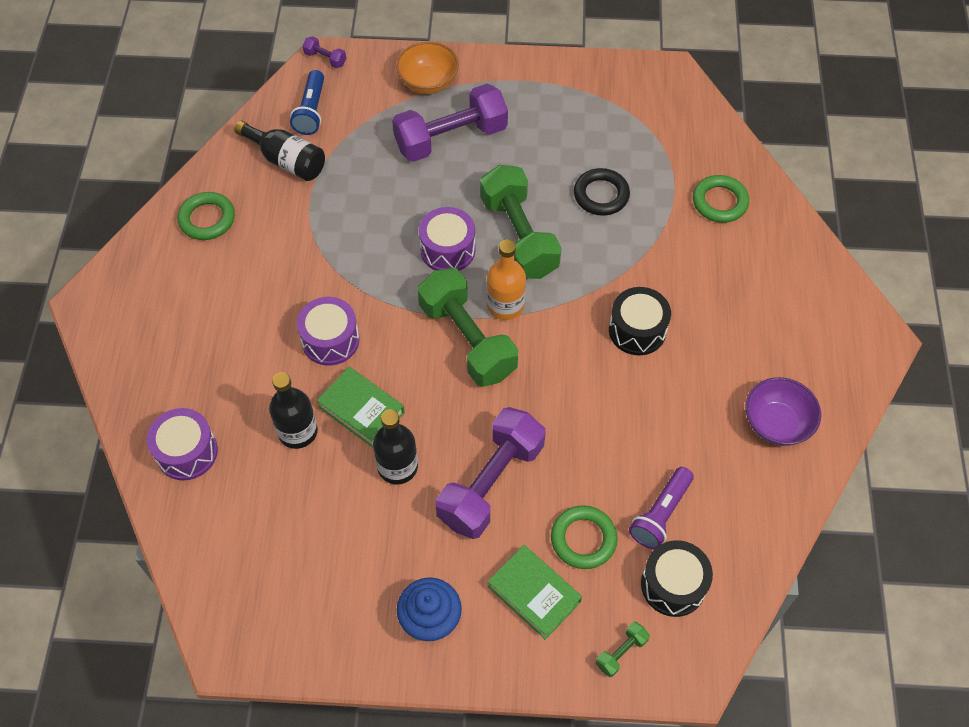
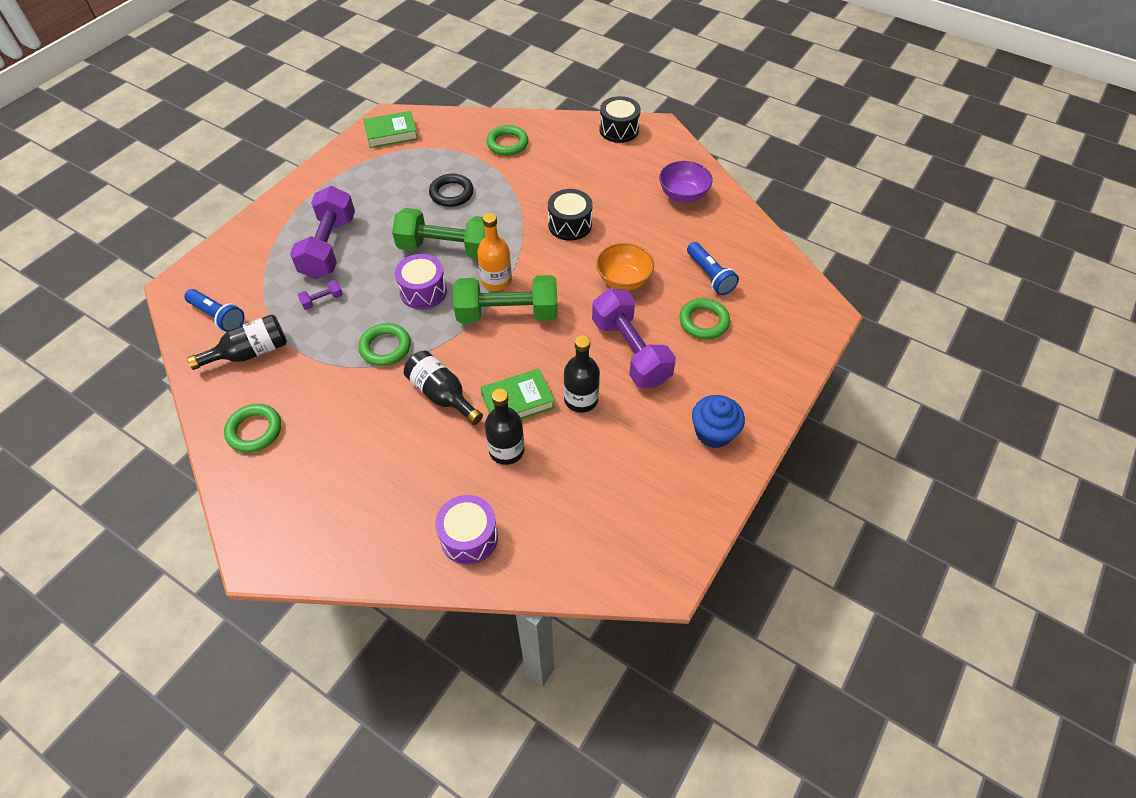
camera: 60 degrees left, 5 degrees down
(325, 59) = (177, 286): purple dumbbell -> purple dumbbell (322, 300)
(330, 340) = (442, 395): purple drum -> black bottle
(358, 260) = (385, 347): none -> green ring
(428, 82) = (266, 237): orange bowl -> orange bowl (623, 280)
(534, 594) = (728, 365): green book -> green book (391, 133)
(621, 652) = (794, 339): green dumbbell -> none
(660, 514) = (710, 276): purple flashlight -> blue flashlight
(673, 585) = (762, 293): black drum -> black drum (619, 130)

